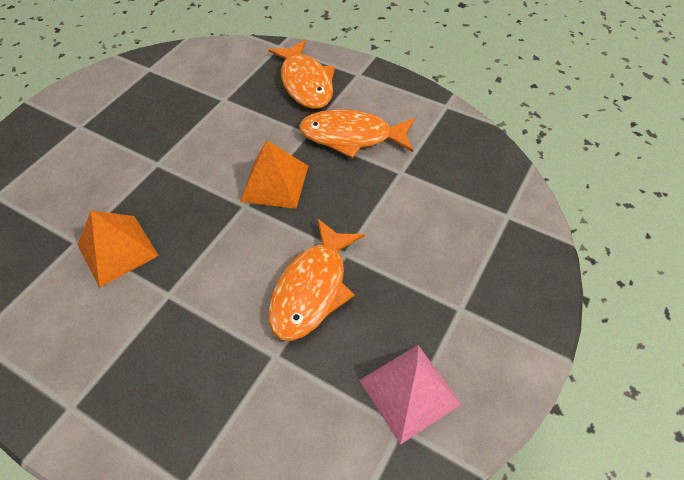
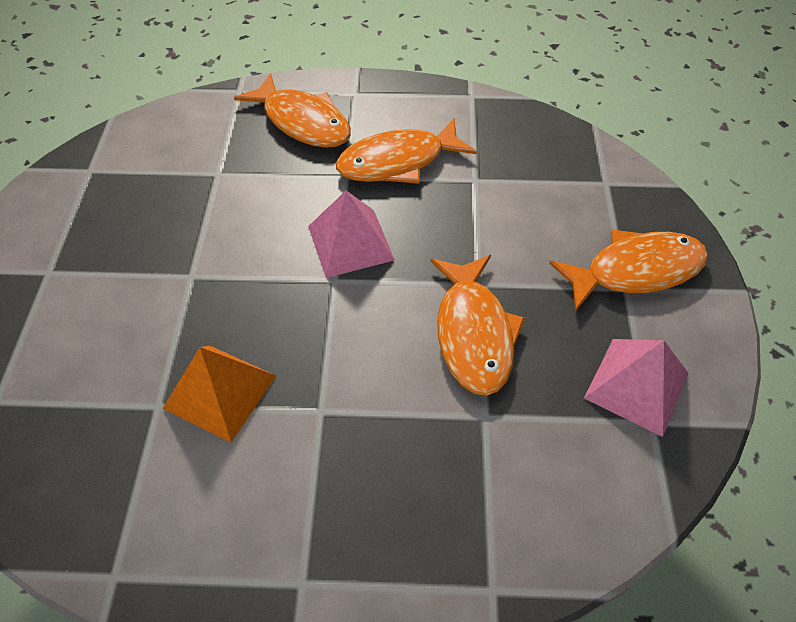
camera: 30 degrees left, 0 degrees up
(274, 183) = (350, 243): orange pyramid -> pink pyramid
(479, 298) = (635, 271): none -> orange fish

